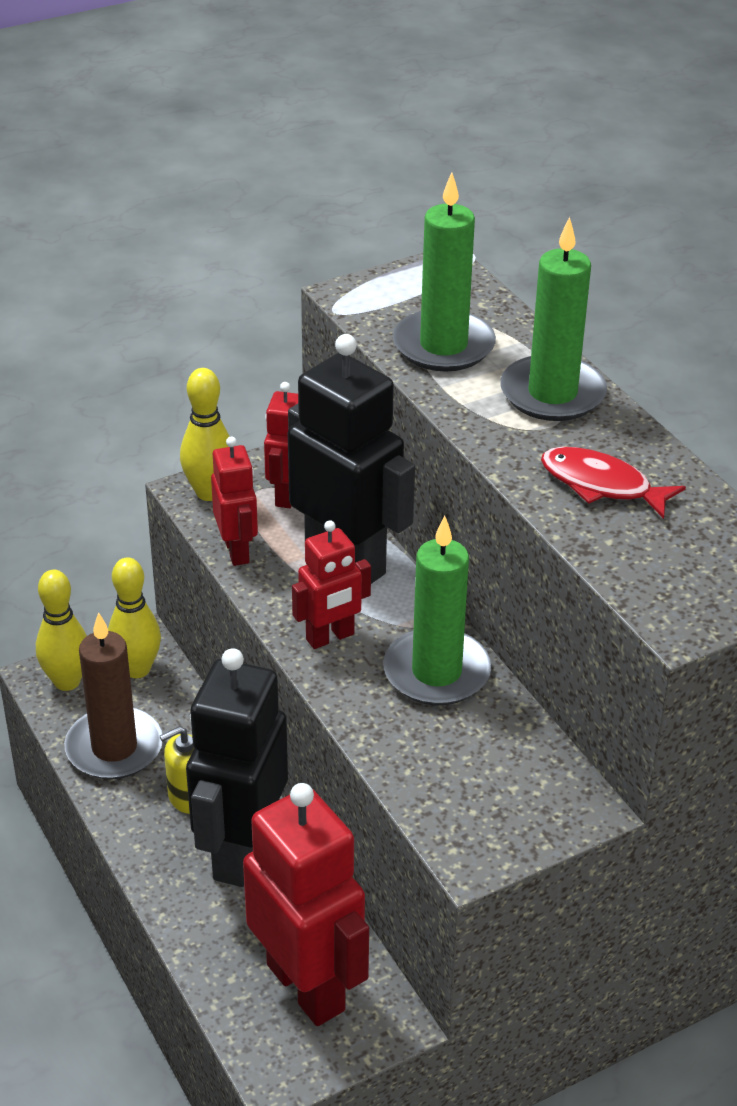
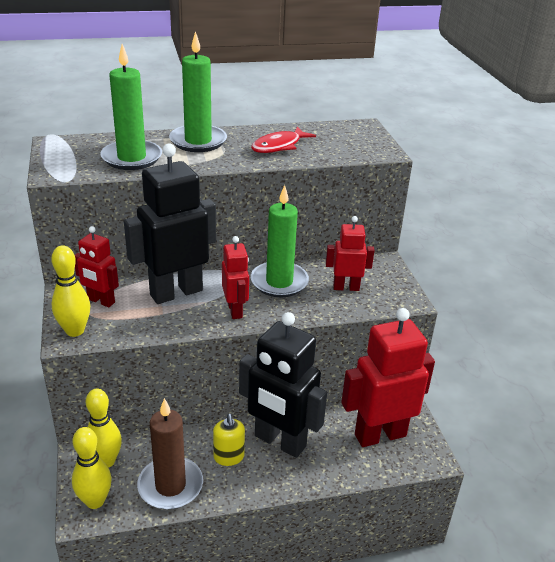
camera: 75 degrees left, 5 degrees down
(237, 551) = (139, 330): red robot -> red robot (346, 287)

